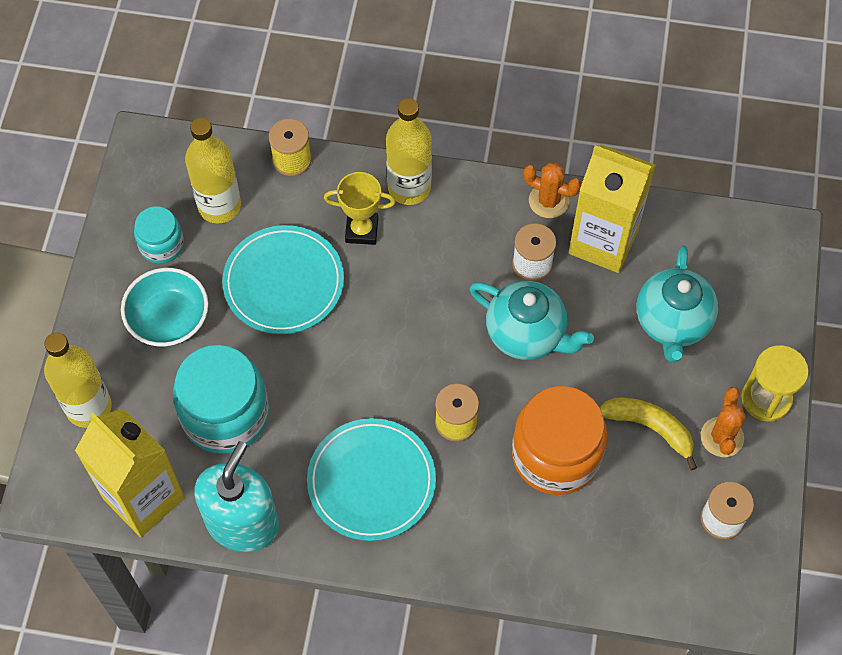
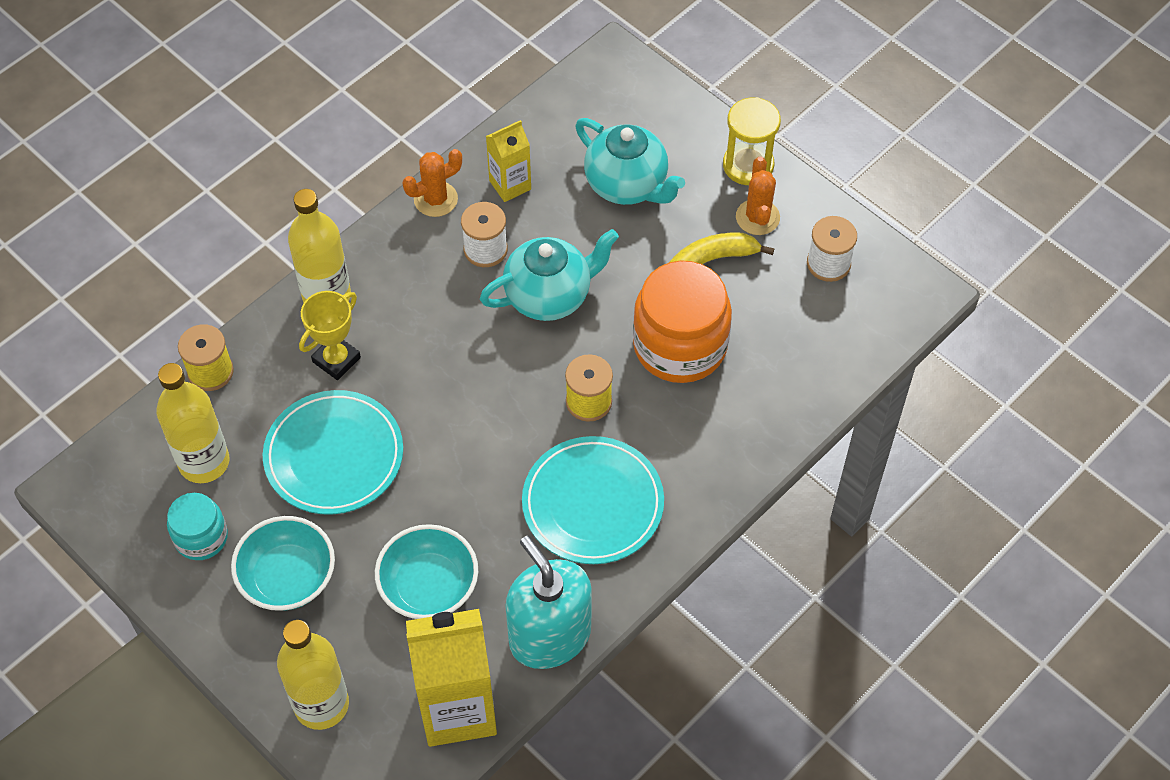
camera: 55 degrees left, 5 degrees down
(225, 415) = (429, 586): turquoise jar -> turquoise bowl
(603, 242) = (510, 185): yellow carton -> yellow carton, size x0.54
(722, 437) = (757, 217): orange cactus -> orange cactus turned 45 degrees clockwise

